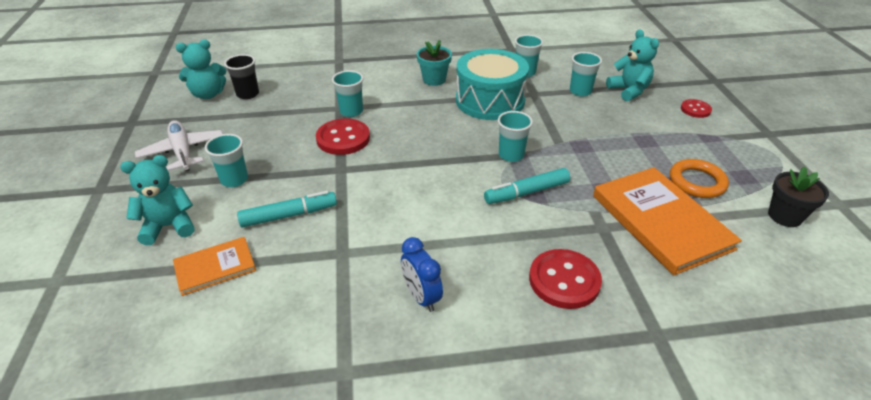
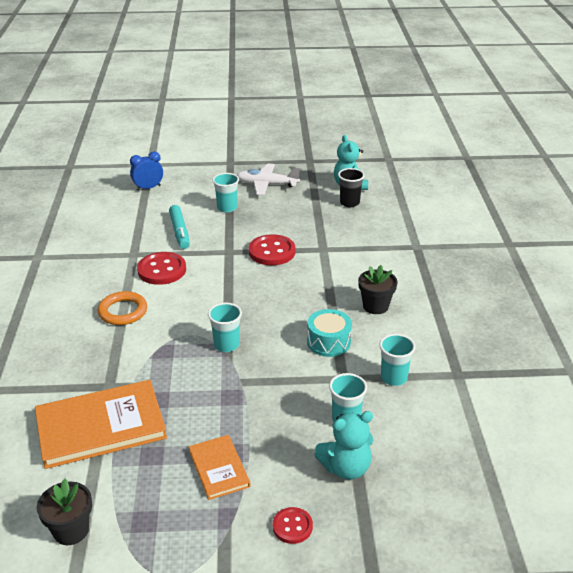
camera: 95 degrees right, 5 degrees down
(169, 226) = (184, 190): turquoise teddy bear -> none
(182, 152) = (267, 185): white plane -> white plane turned 150 degrees counterclockwise
(215, 267) = (139, 209): orange book -> orange book (219, 468)
(351, 111) = (315, 255): turquoise cup -> none
(421, 297) = (78, 285): blue clock -> blue clock (148, 188)
(434, 80) = (375, 306): turquoise flower pot -> black flower pot
(490, 101) = (328, 342): turquoise drum -> turquoise drum, size x0.57
(526, 192) = (169, 347): turquoise marker -> none
(564, 280) = (61, 352): red button -> red button (162, 270)
(697, 182) = (147, 474): orange ring -> orange ring (123, 311)

